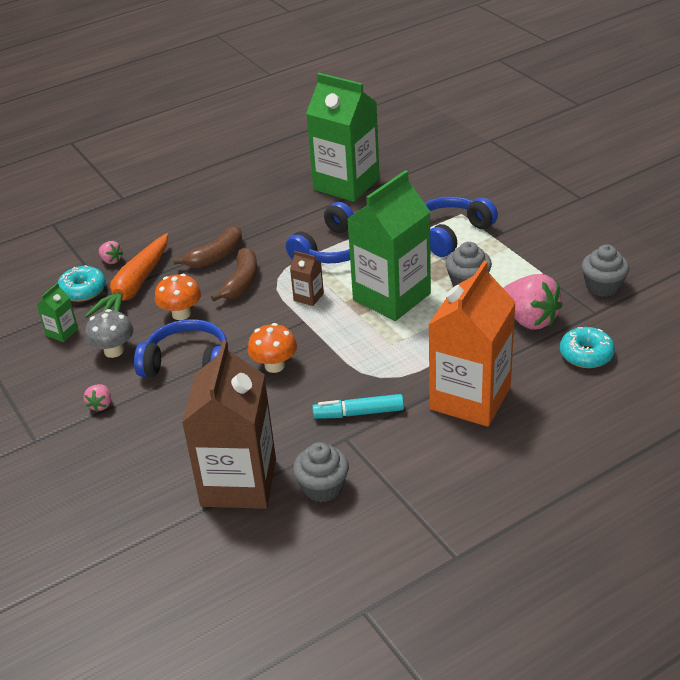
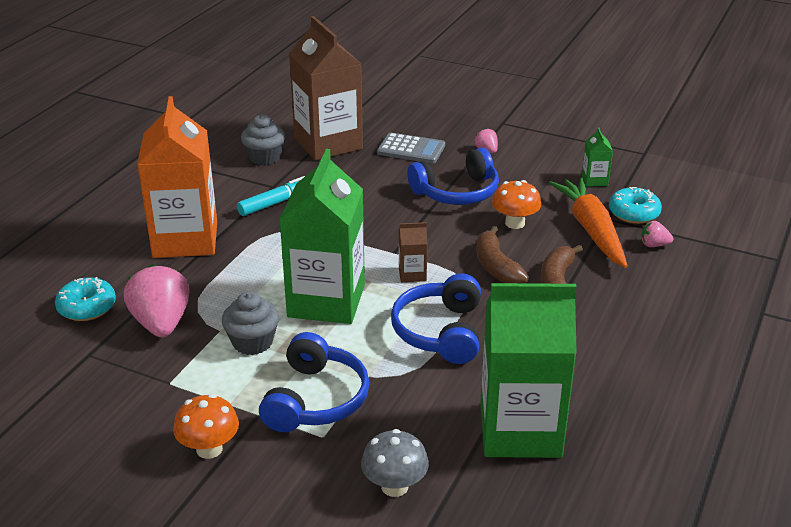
camera: 145 degrees right, 5 degrees down
(114, 351) = (530, 182): grey mushroom -> grey mushroom (394, 486)
(166, 437) = (411, 149): none -> grey calculator
(274, 366) = (380, 212): orange mushroom -> orange mushroom (209, 449)
(529, 320) = (161, 323): pink strawberry -> pink strawberry turned 60 degrees clockwise
(602, 286) = (88, 389): grey cupcake -> none

